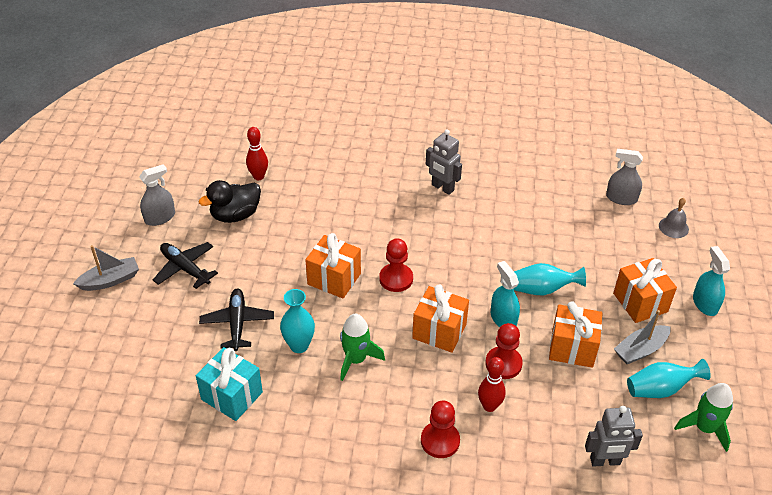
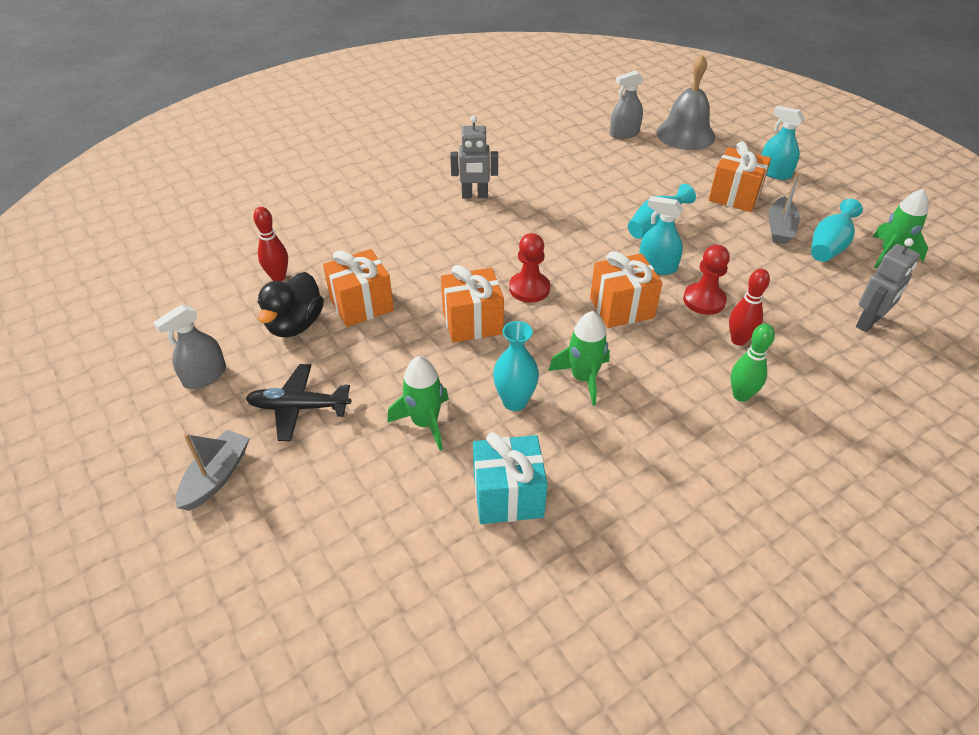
camera: 40 degrees left, 0 degrees up
(160, 217) = (205, 376): grey spray bottle -> grey spray bottle turned 150 degrees counterclockwise
(237, 323) = (425, 423): black plane -> green rocket
(440, 441) = (741, 395): red pawn -> green bowling pin
(572, 348) = (735, 256): orange gift -> orange gift (361, 305)
(673, 227) = (685, 134): grey bell -> grey bell, size x1.96

